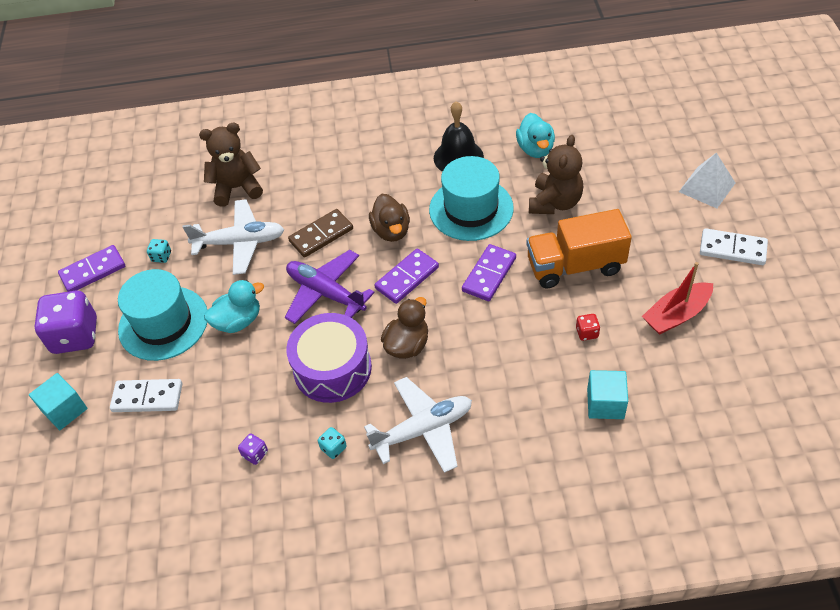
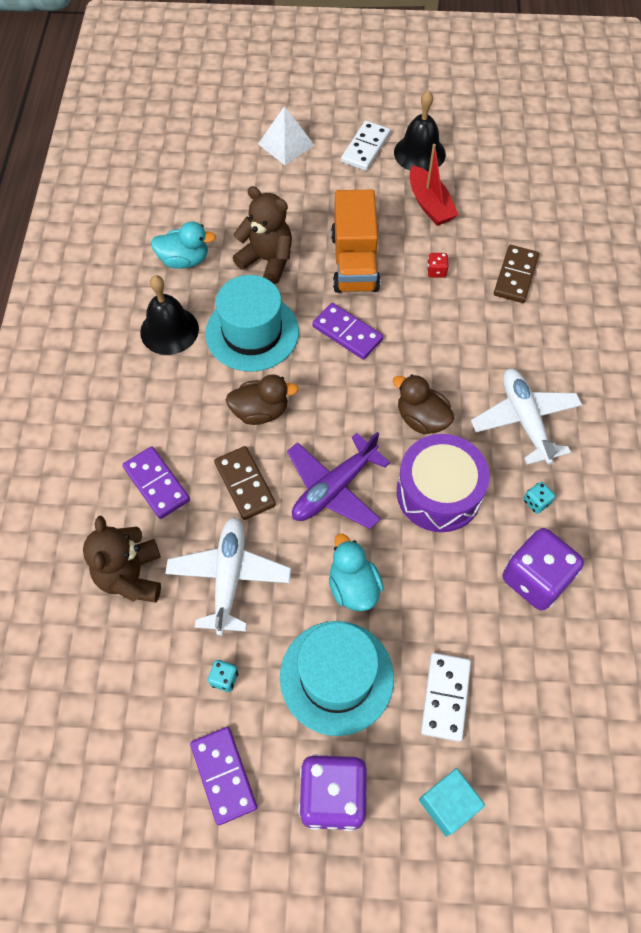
camera: 85 degrees left, 10 degrees up
(255, 454) = (535, 579): purple dice -> purple dice, size x2.43
(407, 278) = (333, 406): purple domino -> purple domino (157, 484)
(605, 403) = (515, 276): turquoise cube -> brown domino
(748, 295) = (419, 153): none -> black bell

